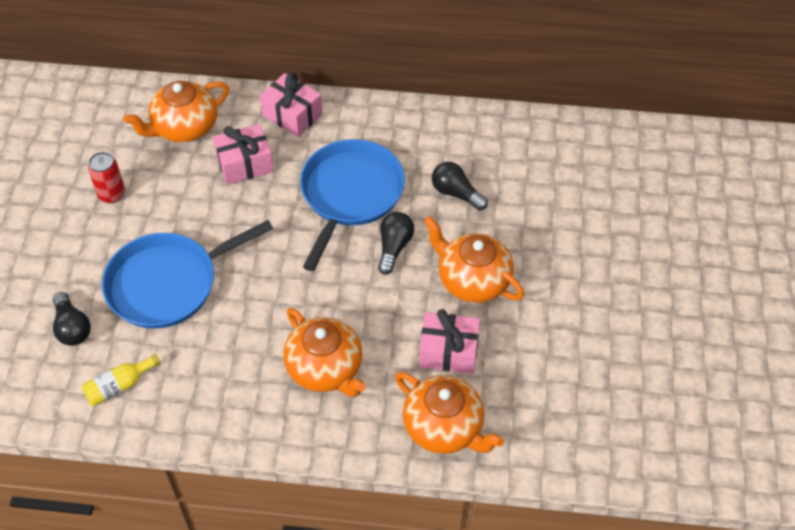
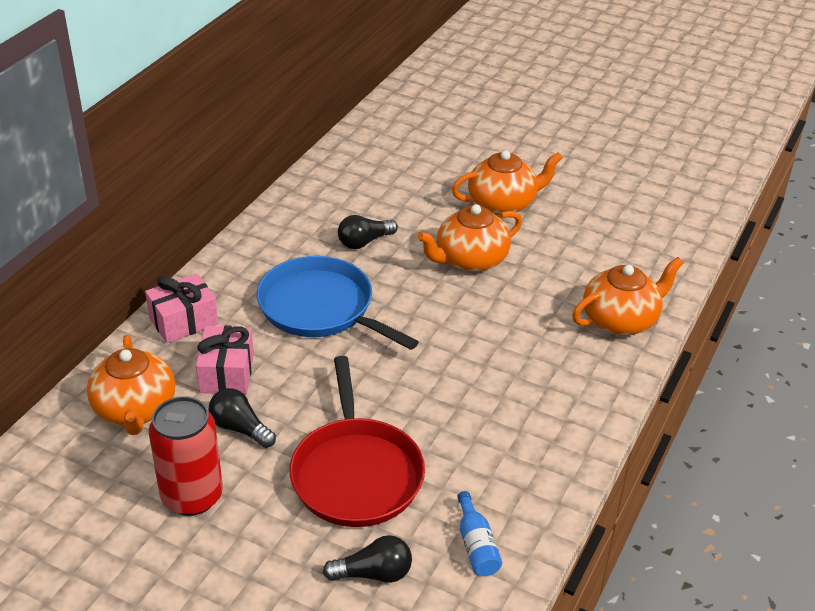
camera: 70 degrees left, 15 degrees down
(112, 194) = (192, 496): red can -> red can, size x1.69
(119, 386) = (476, 545): yellow bottle -> blue bottle
(168, 283) = (356, 473): blue pan -> red pan
(325, 368) = (525, 378): orange teapot -> orange teapot (503, 204)
(394, 247) = (405, 297): black light bulb -> black light bulb (240, 428)
(448, 351) = (541, 296): pink gift -> none

